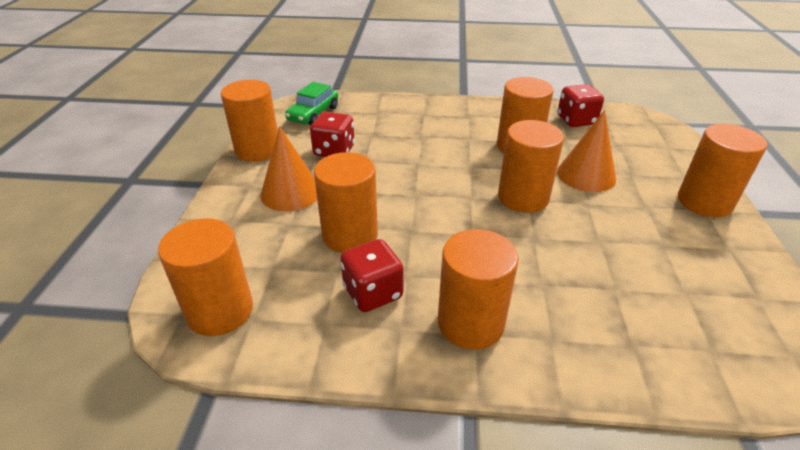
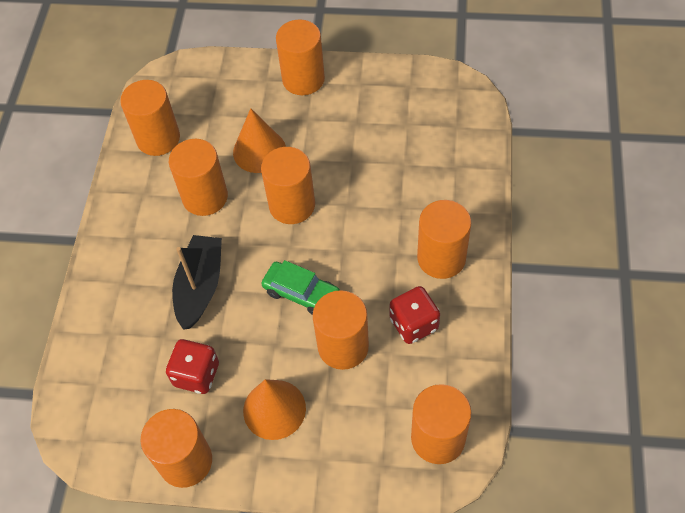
camera: 85 degrees left, 20 degrees up
(313, 114) = (103, 409): green car -> green car (301, 293)
(421, 149) = (200, 287): none -> black boat
(576, 120) = (158, 138): red dice -> orange cylinder

